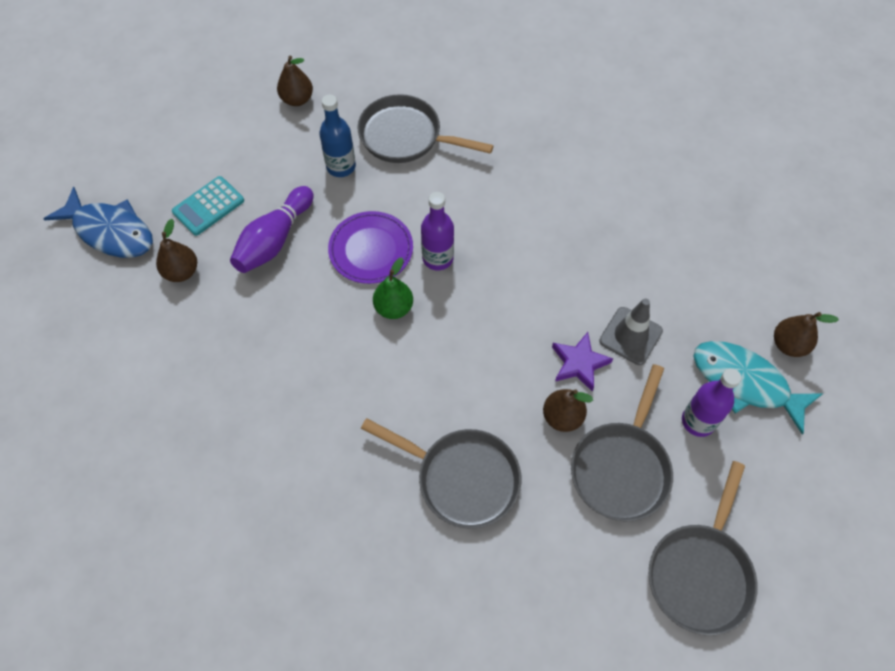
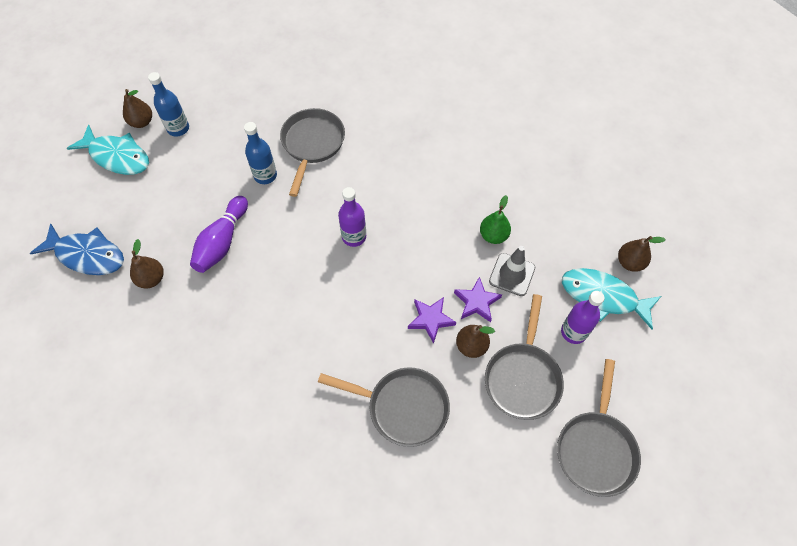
camera: 10 degrees left, 0 degrees up
(166, 118) = (117, 156): none -> turquoise fish
(208, 206) = (164, 223): turquoise calculator -> none
(245, 94) = (178, 128): none -> blue bottle
(297, 99) = (221, 127): brown pear -> brown pear (142, 122)
(371, 249) = (300, 238): purple plate -> none
(394, 308) = (326, 281): green pear -> green pear (493, 236)
(406, 136) = (312, 144): grey pan -> grey pan turned 90 degrees clockwise
(516, 376) = (431, 319): none -> purple star

